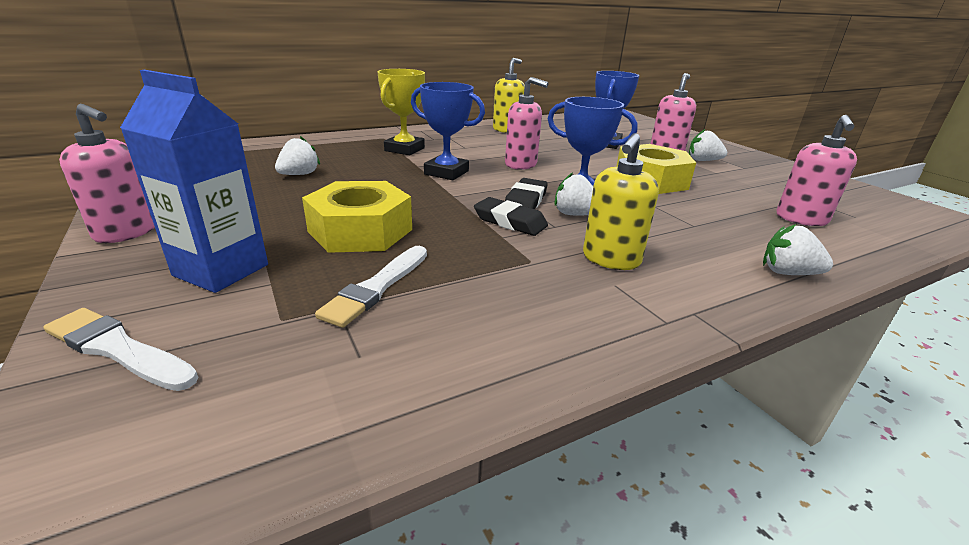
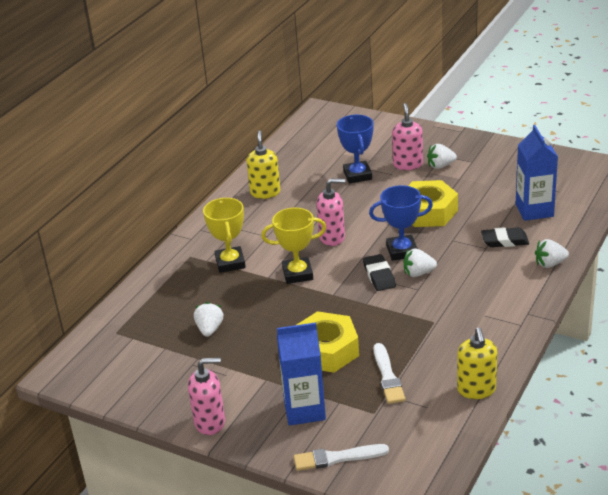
camera: 30 degrees left, 5 degrees up
(446, 172) = (297, 274): blue trophy -> yellow trophy
(510, 222) = (392, 299): black eraser -> black eraser (504, 241)
(611, 259) = (468, 299): yellow soap dispenser -> yellow soap dispenser (476, 390)
(801, 219) = (534, 210): pink soap dispenser -> blue carton

